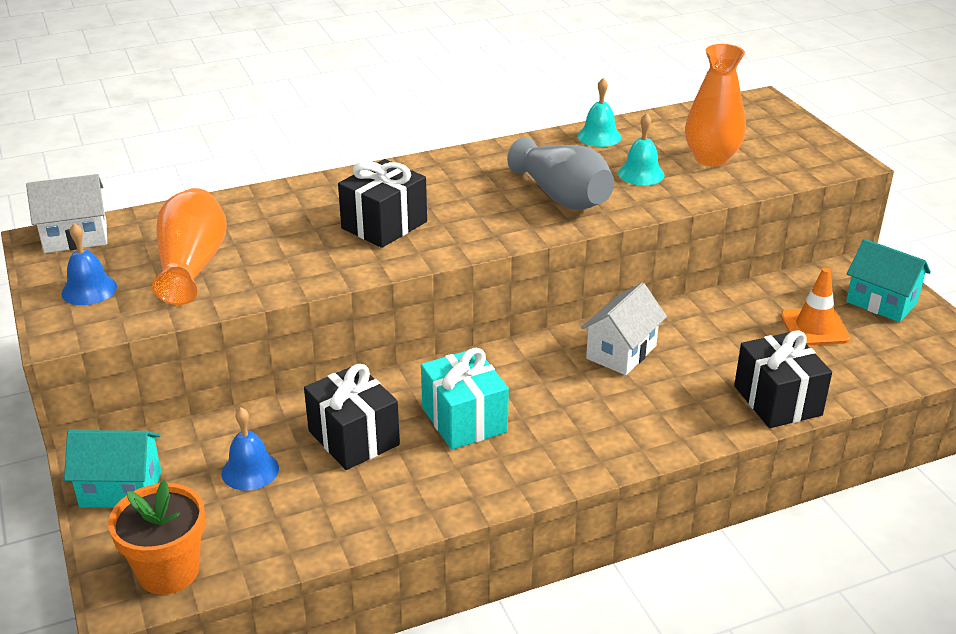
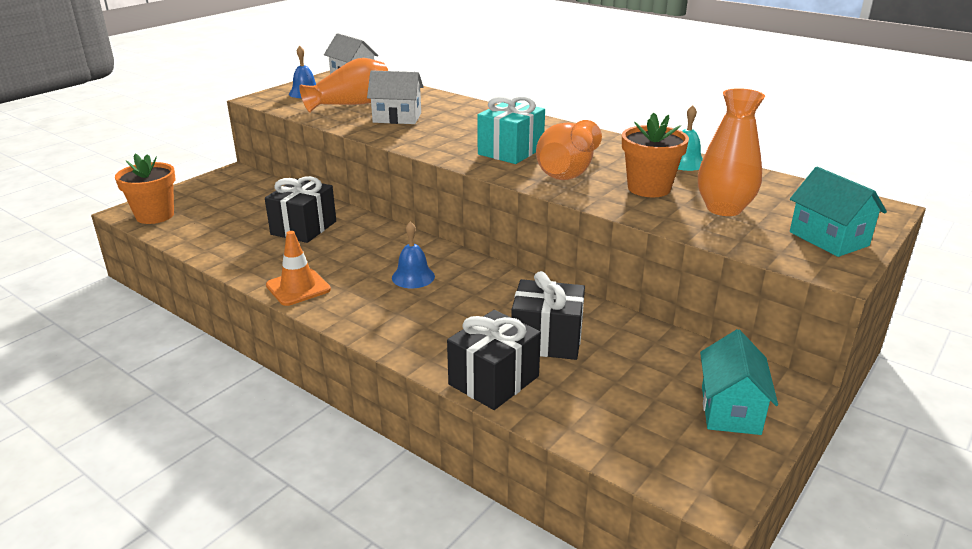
camera: 60 degrees right, 5 degrees down
(121, 489) = (215, 185): turquoise house -> turquoise house (828, 239)
(250, 470) = (252, 210): blue bell -> blue bell (413, 277)
(384, 225) = (454, 132): black gift -> black gift (547, 340)
(464, 420) = (350, 256): turquoise gift -> turquoise gift (511, 151)
(562, 196) = (568, 170): grey vase -> orange vase
(621, 352) = (488, 291): white house -> white house (397, 118)
(641, 174) = (649, 188): turquoise bell -> orange flower pot
(814, 327) = (633, 377): orange traffic cone -> orange traffic cone (298, 287)

